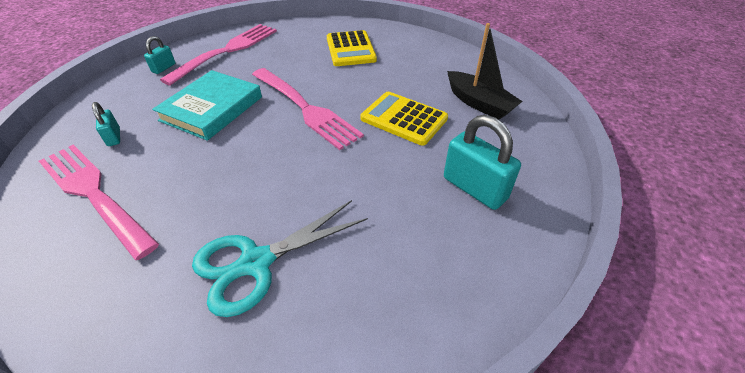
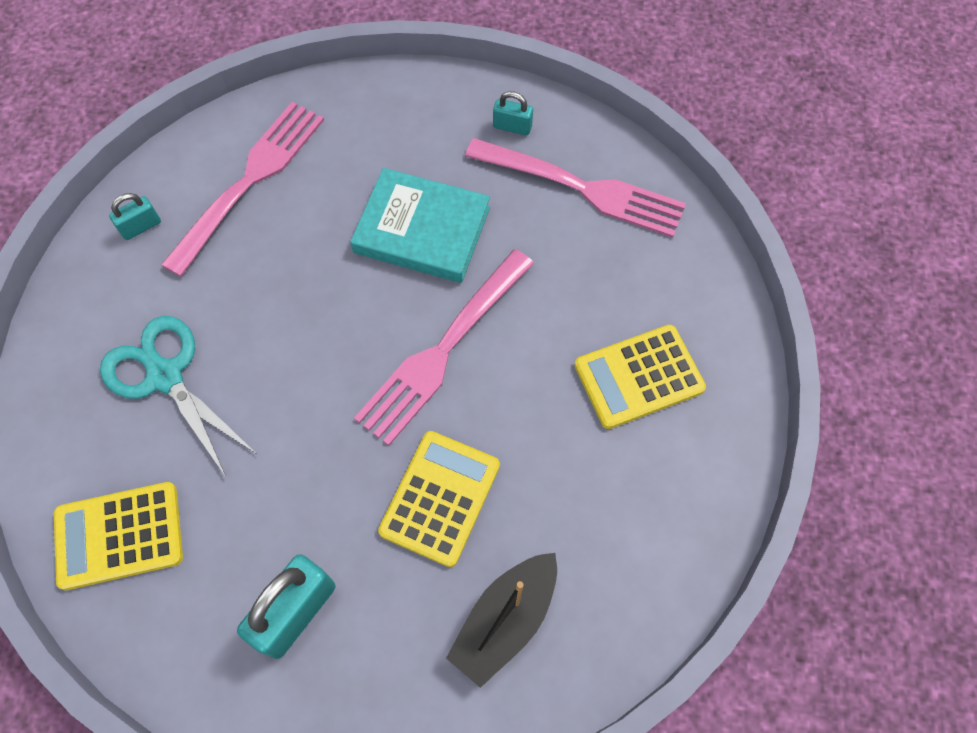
camera: 80 degrees right, 20 degrees up
(114, 137) = (346, 149): turquoise padlock -> turquoise padlock (141, 227)
(404, 303) = (119, 536): none -> yellow calculator

